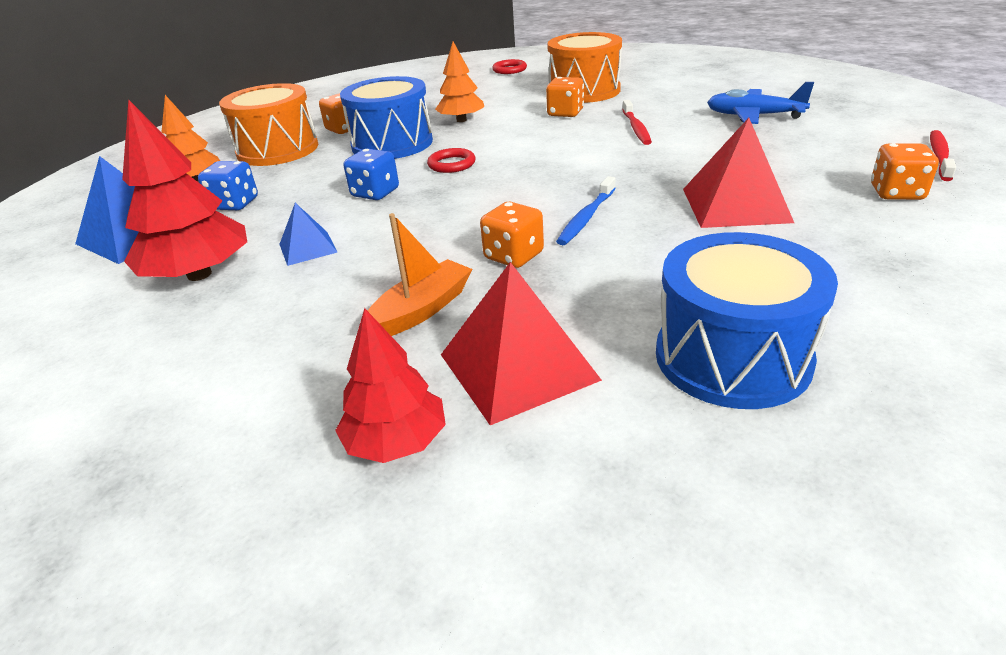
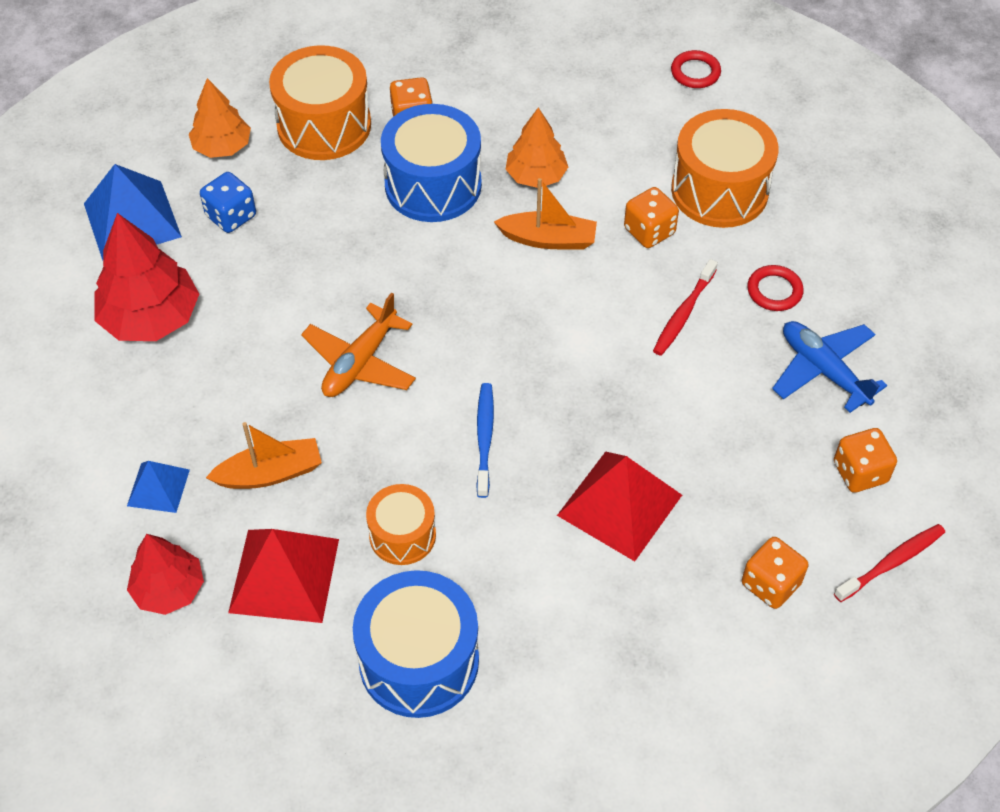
camera: 30 degrees right, 20 degrees up
(308, 248) = (246, 333): blue pyramid -> blue pyramid (158, 487)
(375, 193) = (353, 276): blue dice -> none
(432, 224) = (360, 362): none -> orange plane
(452, 164) = (454, 267): red ring -> red ring (774, 291)
(504, 135) = (548, 239): none -> orange boat
(513, 256) = (384, 452): orange dice -> orange dice (860, 472)
(586, 218) = (484, 438): blue toothbrush -> blue toothbrush turned 120 degrees clockwise
(596, 290) = (402, 535): none -> orange drum

